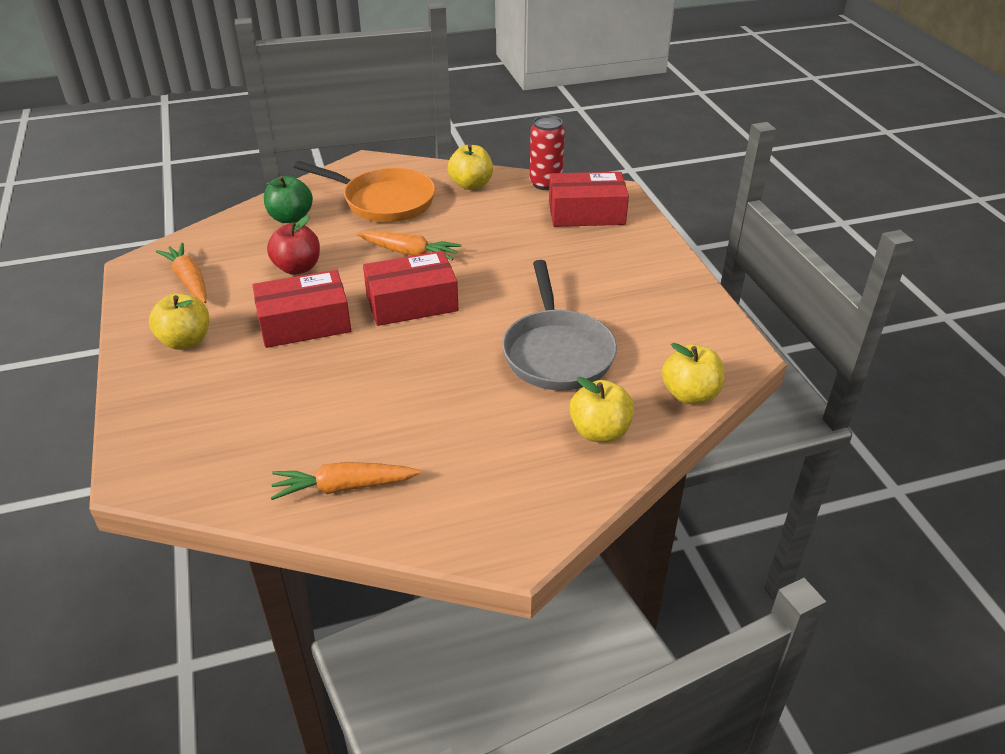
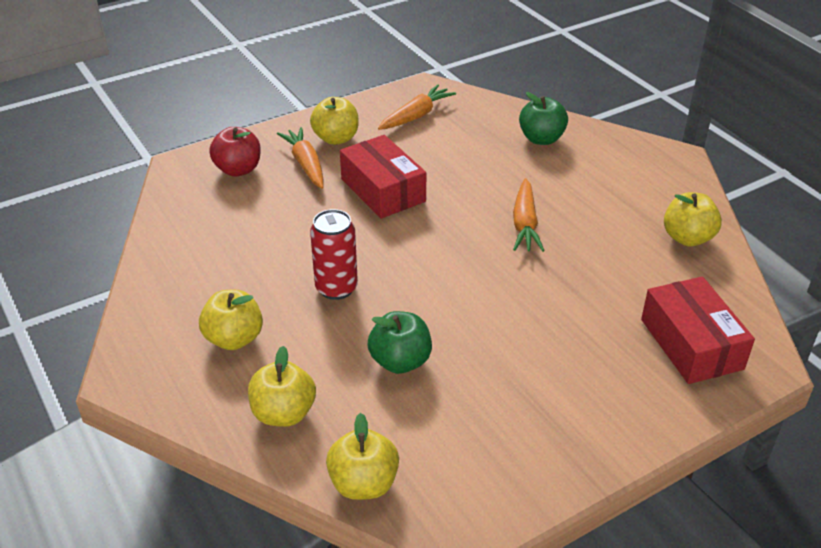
camera: 75 degrees right, 0 degrees up
(297, 268) = (463, 164): red apple -> red apple (238, 170)
(343, 487) = (182, 264): orange carrot -> orange carrot (305, 164)
(383, 201) = (609, 186): orange pan -> none
(412, 303) = (441, 244): red box -> none
(486, 455) = (234, 339): none -> yellow apple
(545, 183) = (735, 297): red can -> red can (336, 288)
(557, 352) = (400, 361): grey pan -> green apple

